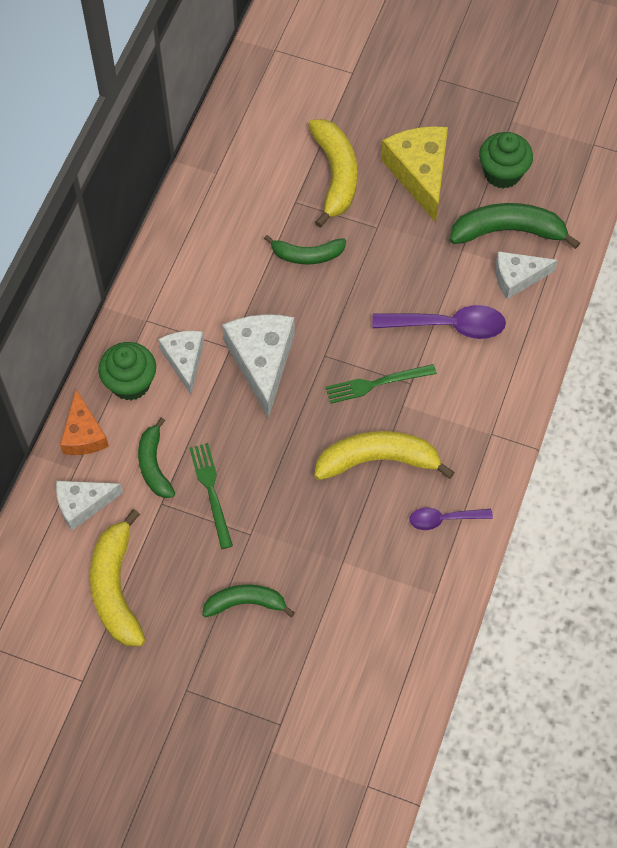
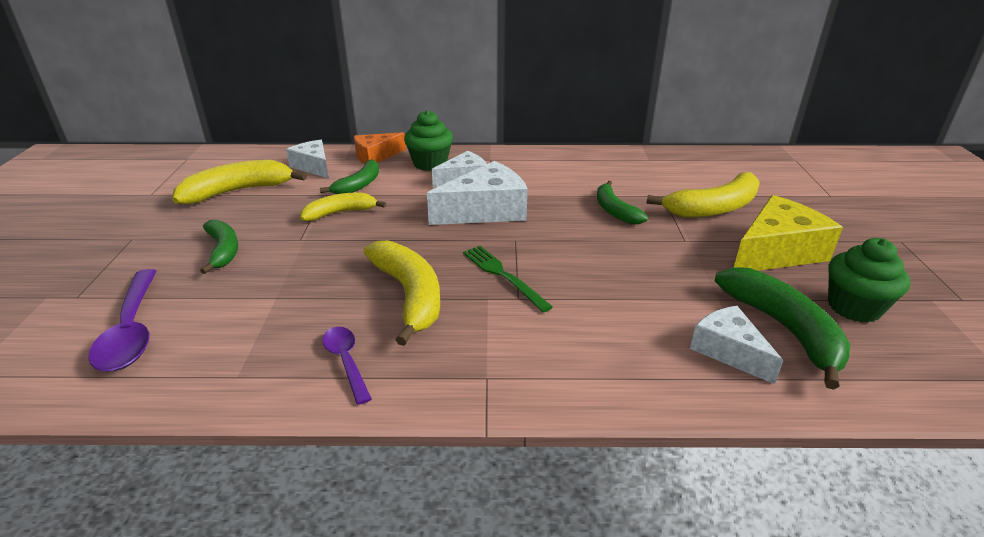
camera: 70 degrees right, 30 degrees down
(154, 465) = (358, 185): green banana -> green banana turned 150 degrees clockwise
(211, 491) = (340, 213): green fork -> yellow banana
(448, 325) = (612, 309): purple spoon -> purple spoon (132, 330)

